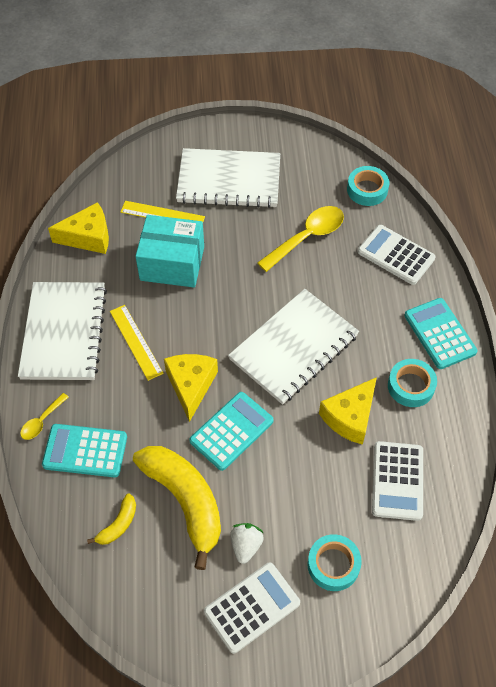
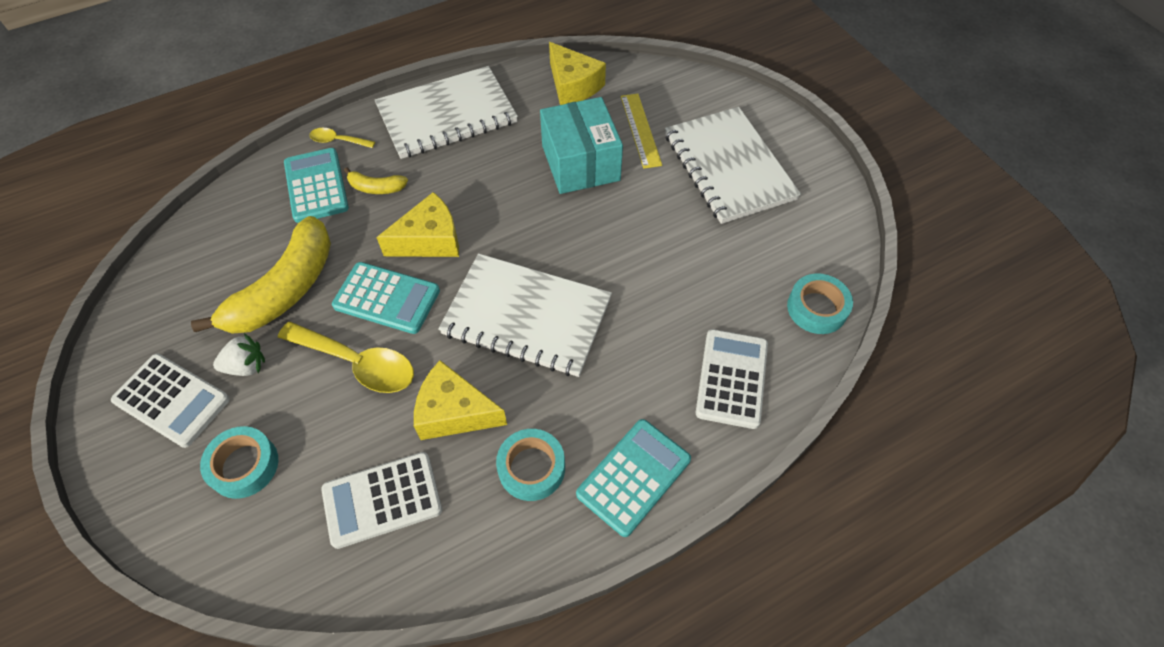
camera: 65 degrees right, 0 degrees up
(118, 524) = (241, 245): yellow banana -> yellow banana (376, 188)
(136, 342) = (463, 173): yellow ruler -> none
(307, 237) = (696, 271): yellow spoon -> yellow spoon (358, 363)

